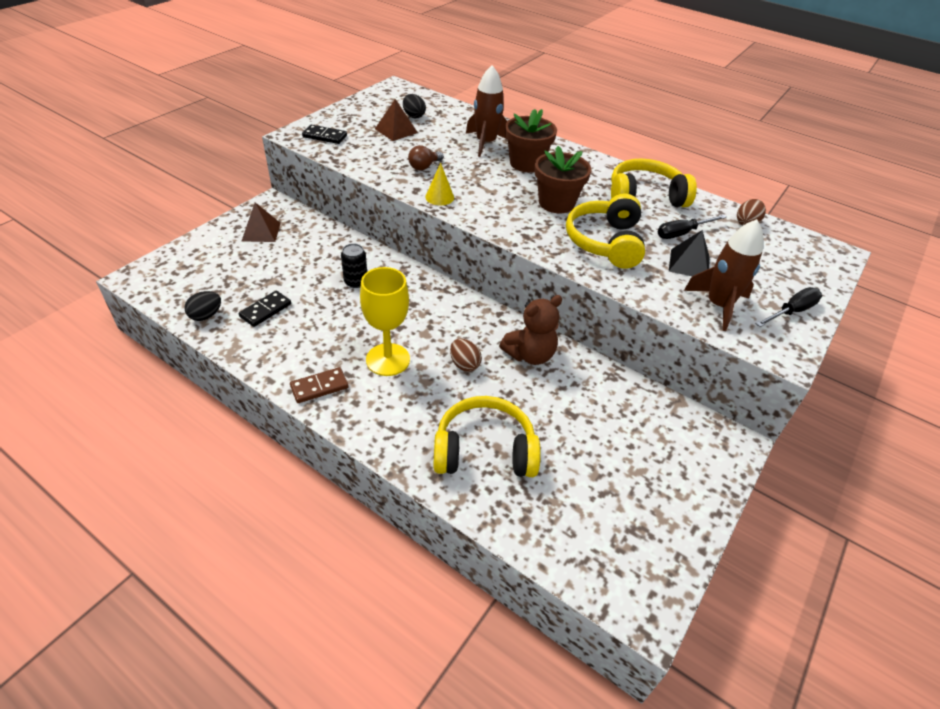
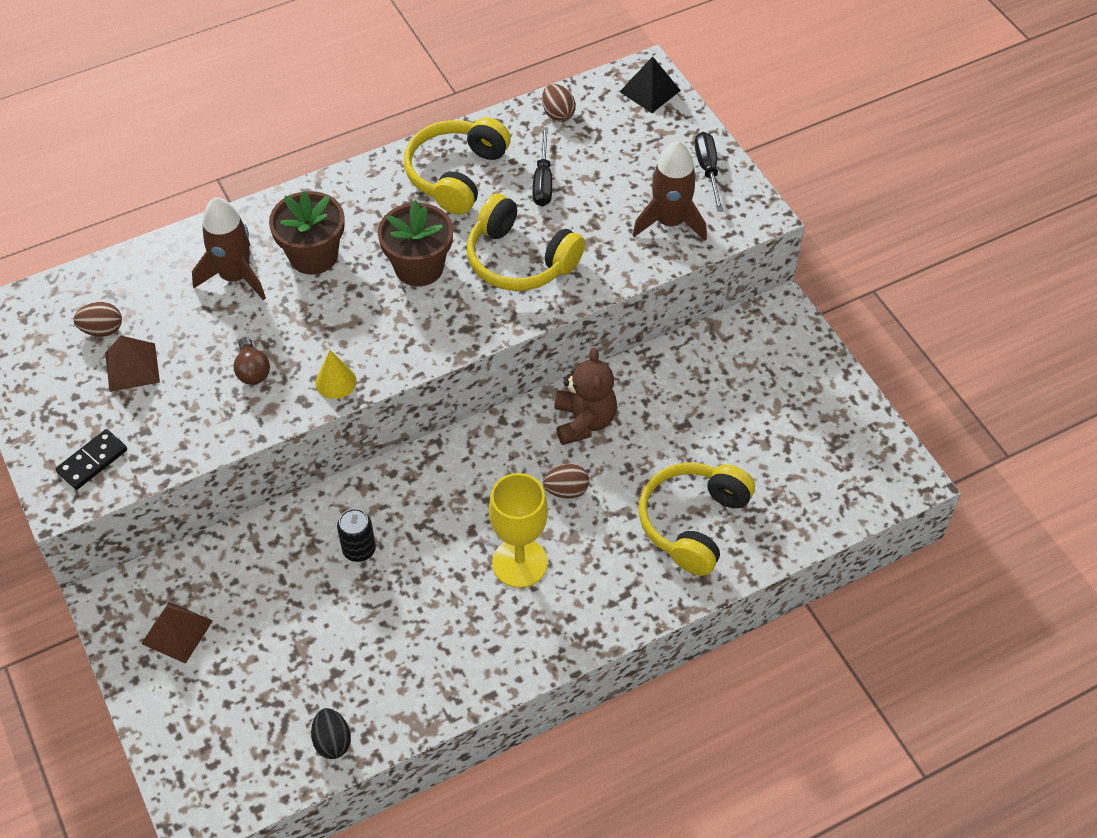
camera: 60 degrees left, 10 degrees up
(265, 310) = (360, 669): black domino -> none
(319, 387) = (528, 646): brown domino -> none
(413, 116) = (102, 330): black egg -> brown egg
(689, 264) = (596, 207): black pyramid -> black pyramid (650, 91)

